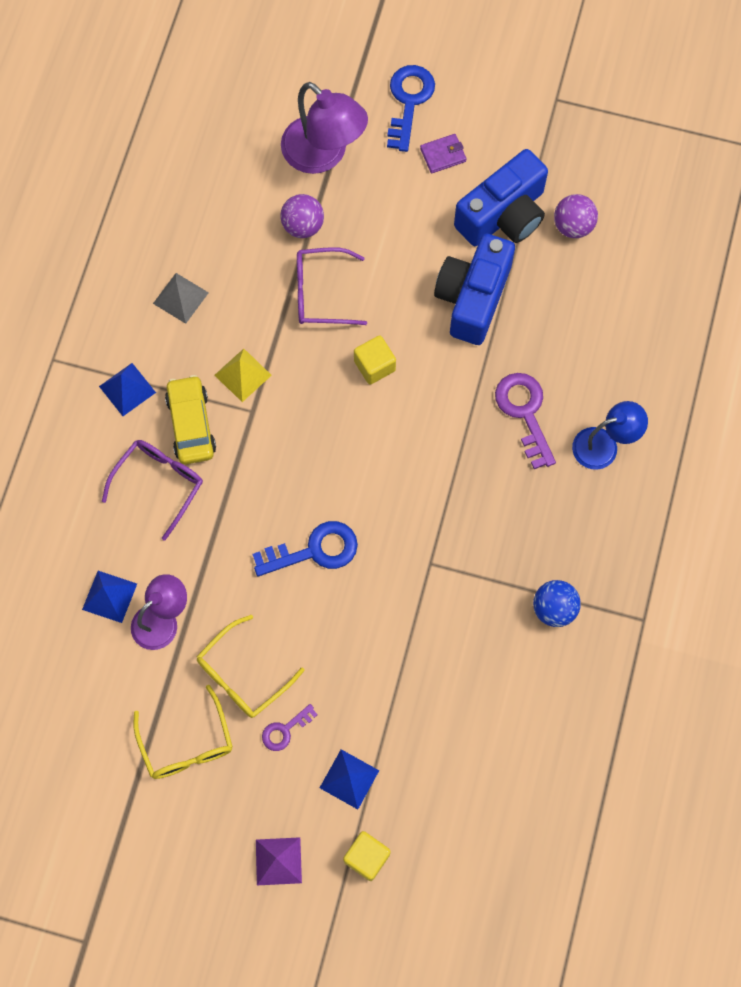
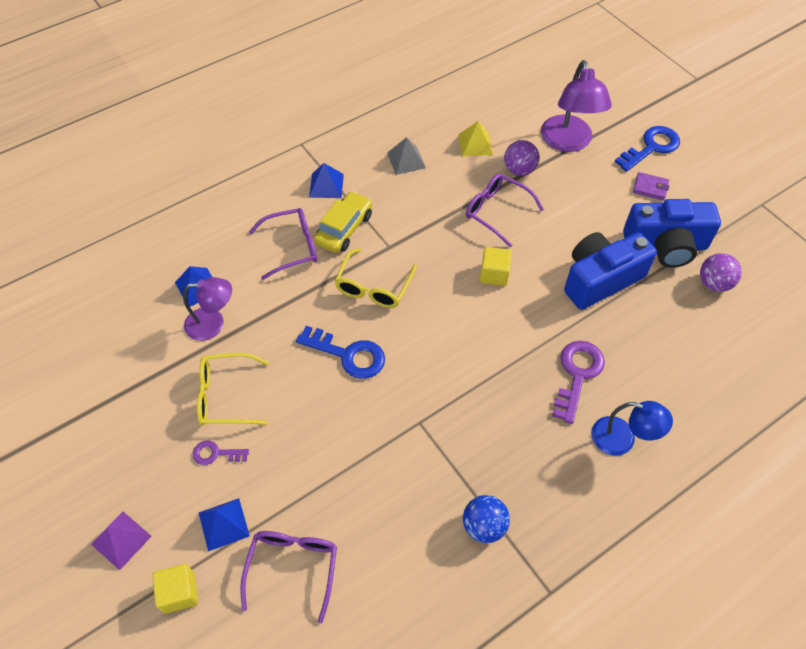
camera: 40 degrees right, 15 degrees down
(187, 743) = (148, 410): yellow glasses -> yellow glasses (373, 287)
(242, 375) = (403, 223): yellow pyramid -> yellow pyramid (475, 144)
(436, 764) = (293, 568): none -> purple glasses

